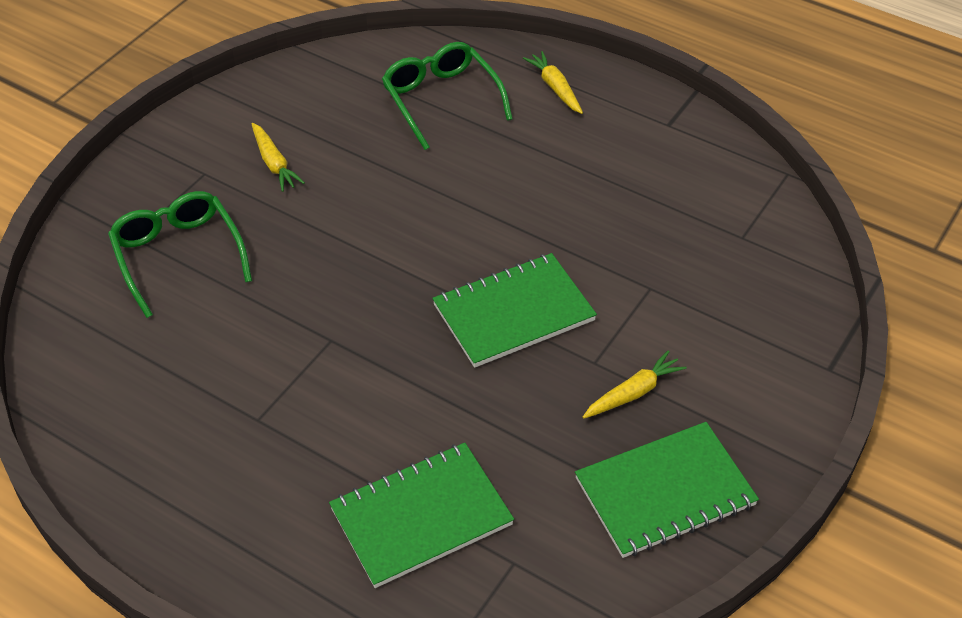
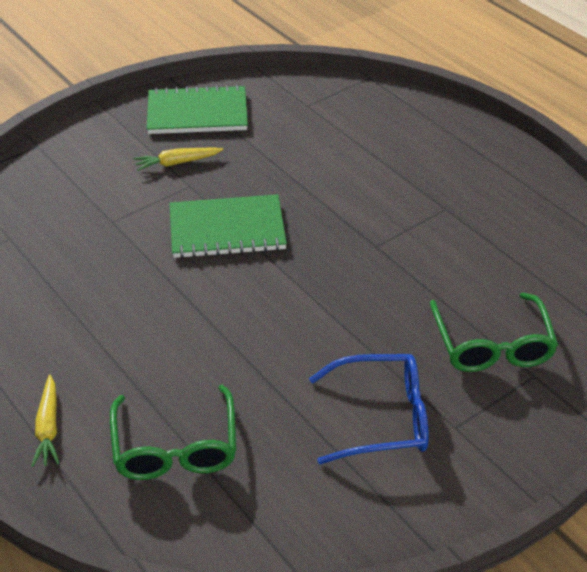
camera: 160 degrees left, 5 degrees down
(274, 163) = (381, 418): yellow carrot -> blue glasses
(421, 517) = (352, 135): green notebook -> none

